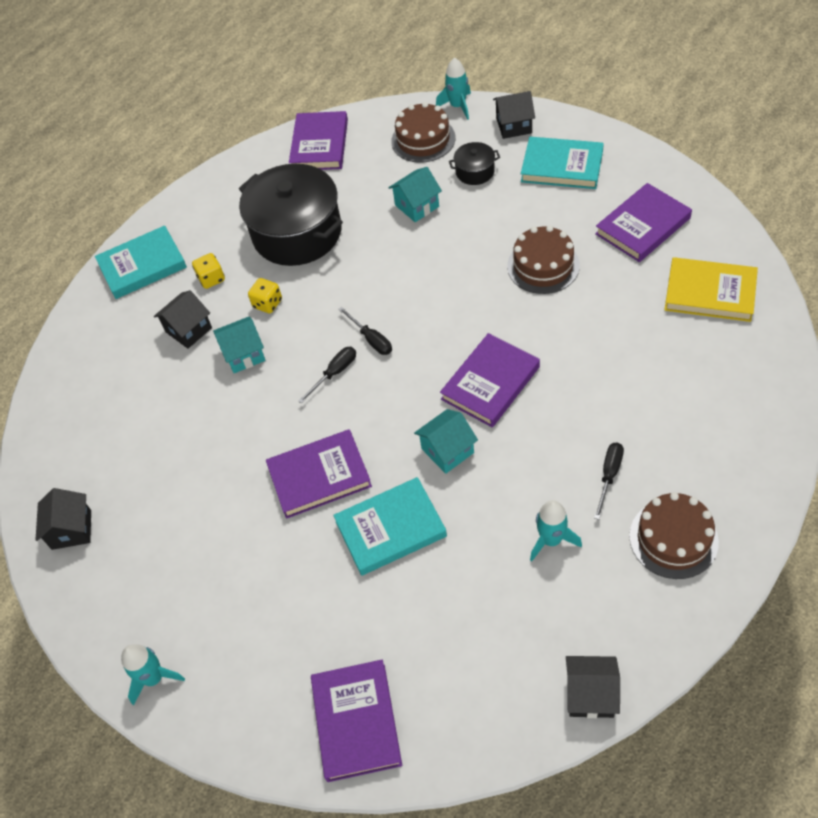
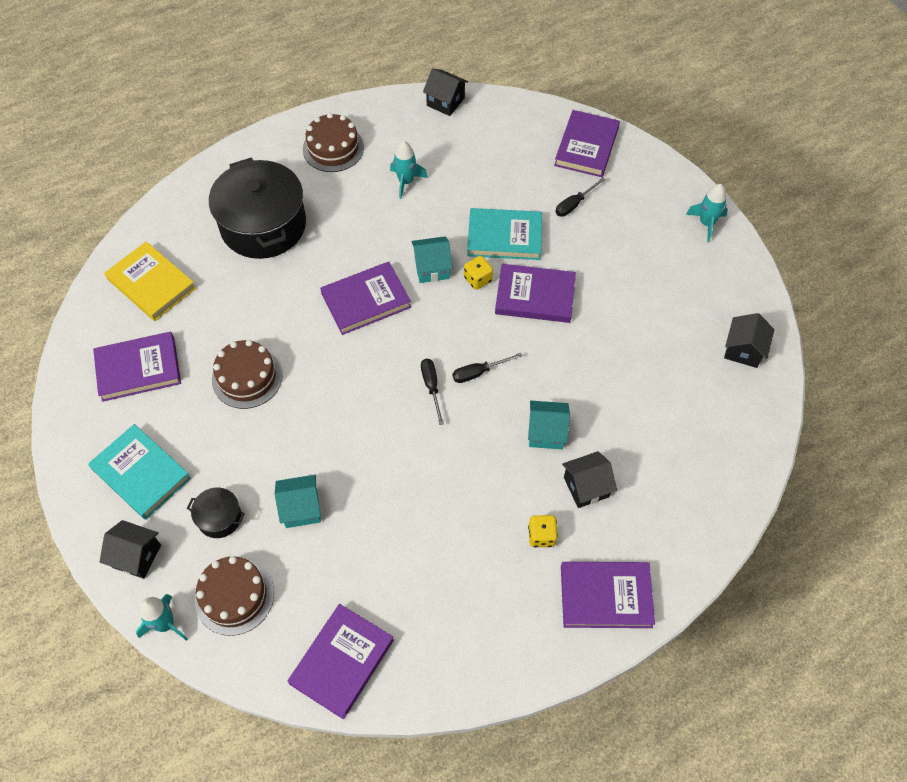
camera: 160 degrees left, 5 degrees up
(142, 265) = (605, 596): turquoise book -> purple book
(267, 303) = (501, 475): yellow dice -> yellow dice (478, 279)
(297, 233) = (432, 545): black pot -> black pot (263, 225)
(609, 476) = (339, 199): black screwdriver -> black screwdriver (574, 204)

